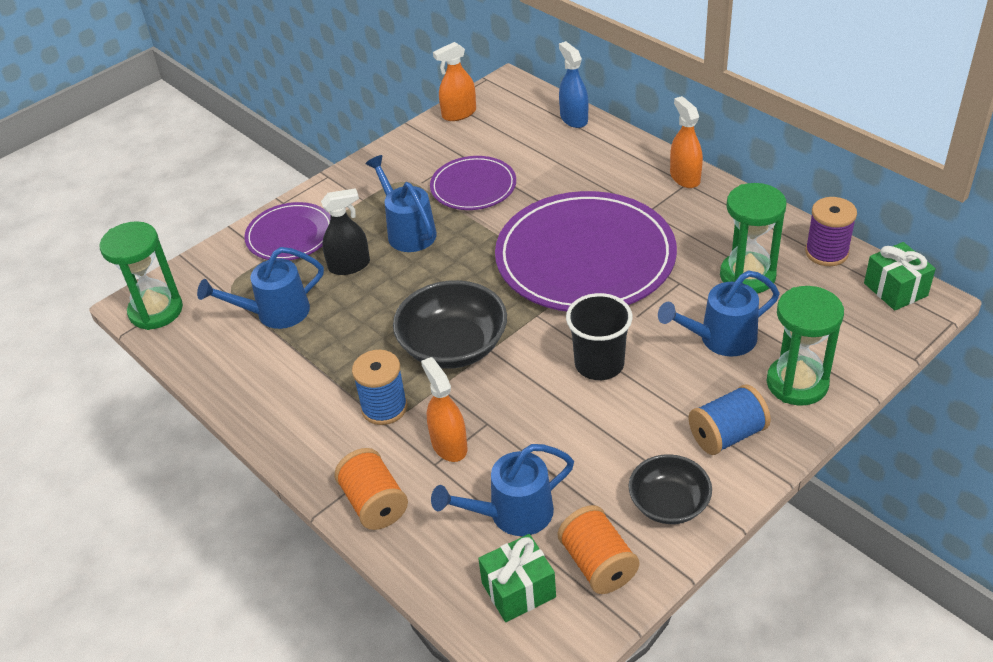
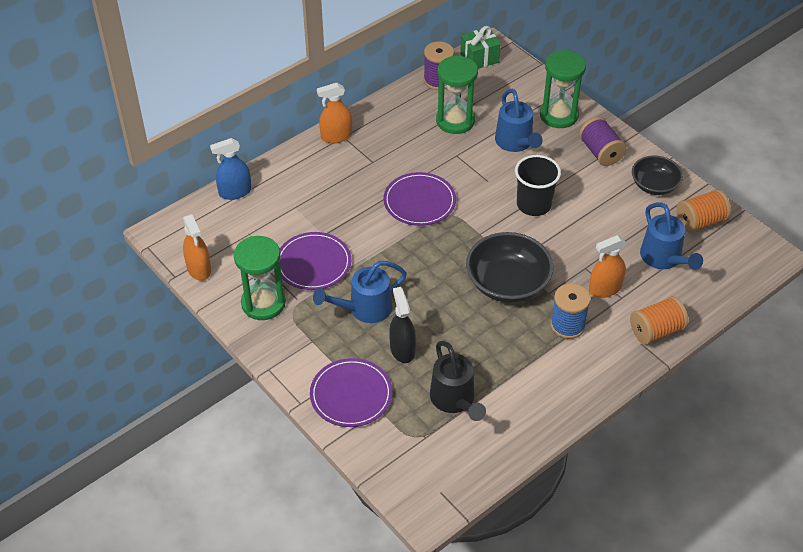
camera: 90 degrees left, 5 degrees up
(156, 311) = (439, 493): green hourglass -> green hourglass (263, 303)
(274, 313) = (455, 401): blue watering can -> black watering can
(518, 590) = (721, 259): green gift -> none
(585, 257) = (419, 201): purple plate -> purple plate, size x0.52
(727, 435) = (600, 152): blue spool -> purple spool

